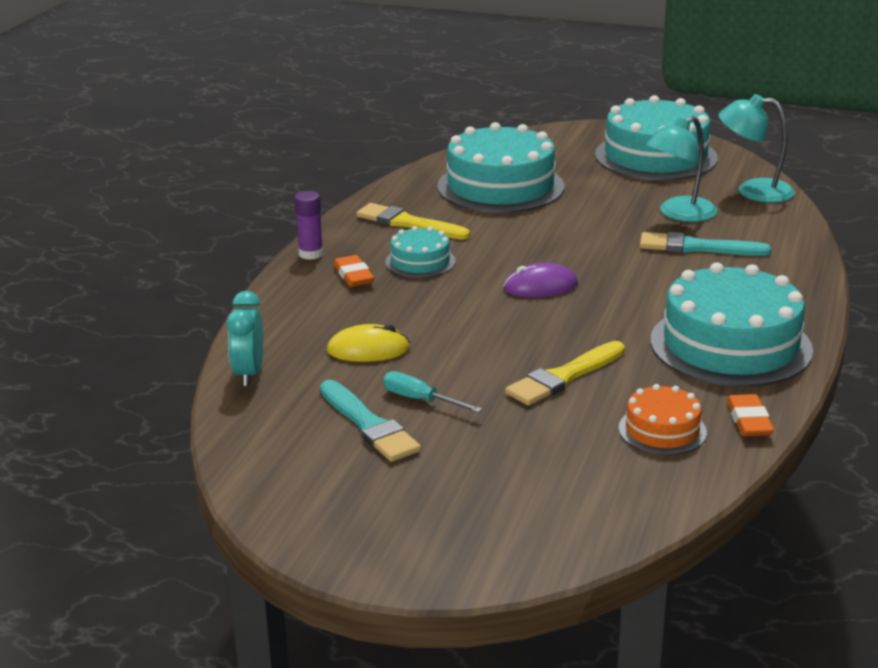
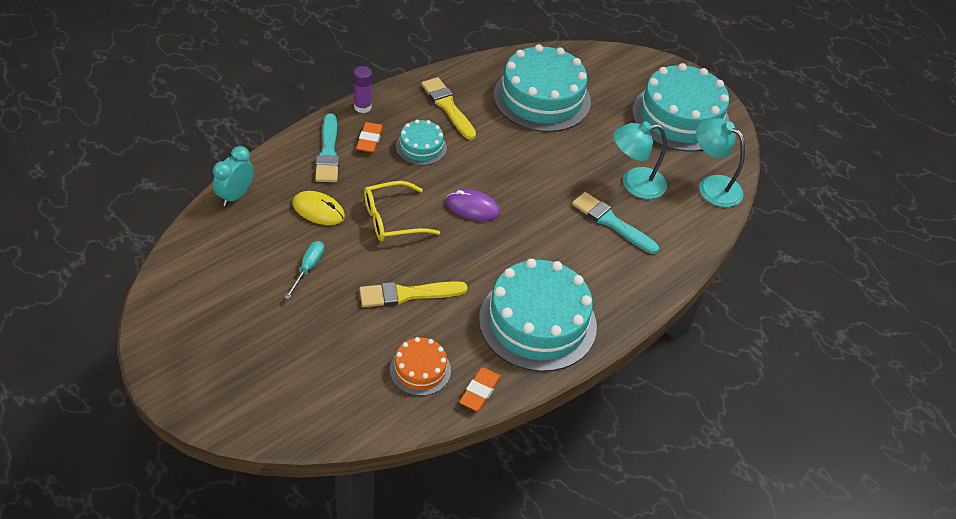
camera: 25 degrees right, 20 degrees up
(369, 425) = (262, 273): turquoise brush -> turquoise brush (328, 152)
(420, 400) = (308, 268): turquoise screwdriver -> turquoise screwdriver turned 45 degrees clockwise
(465, 326) = (392, 219): none -> yellow glasses

